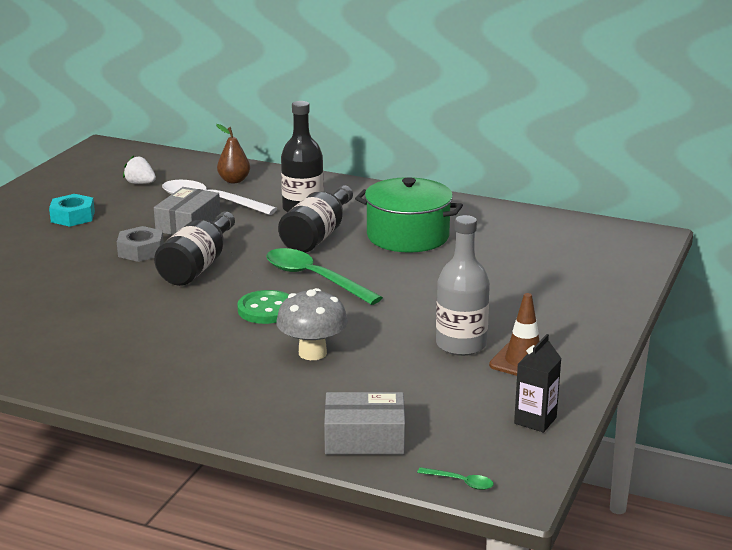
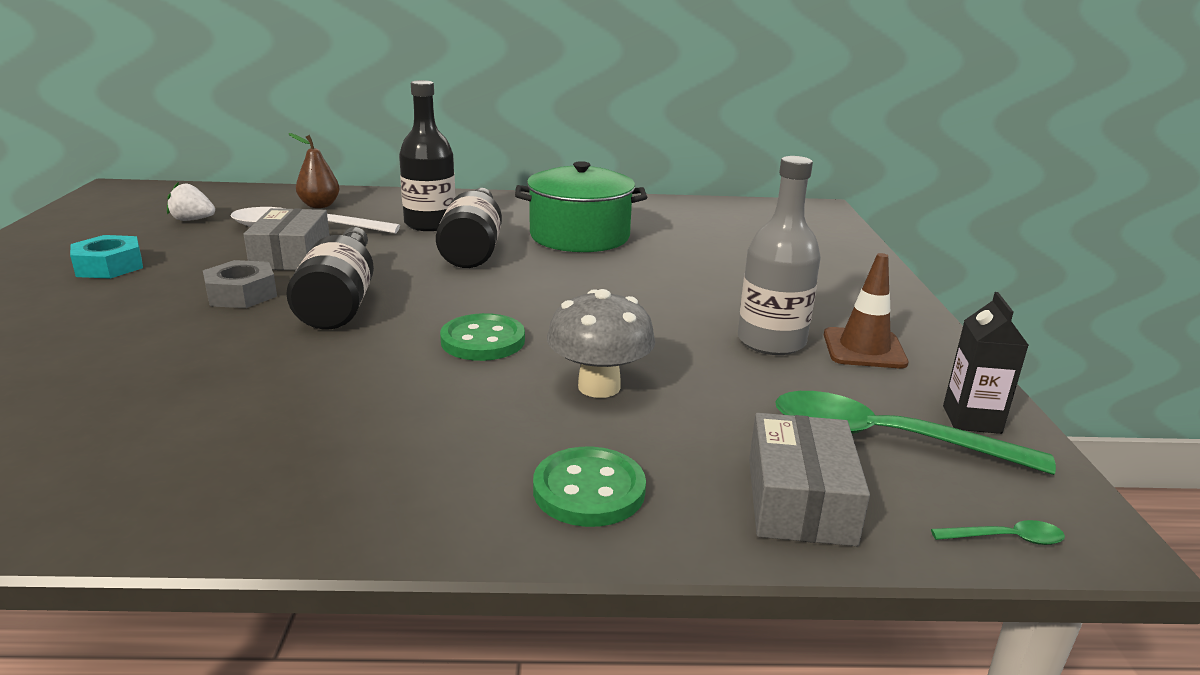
camera: 25 degrees left, 0 degrees up
(253, 408) = (589, 490): none -> green button
(314, 278) = (512, 294): green spoon -> green spoon (884, 439)
(364, 438) = (799, 500): grey box -> grey box turned 60 degrees counterclockwise

